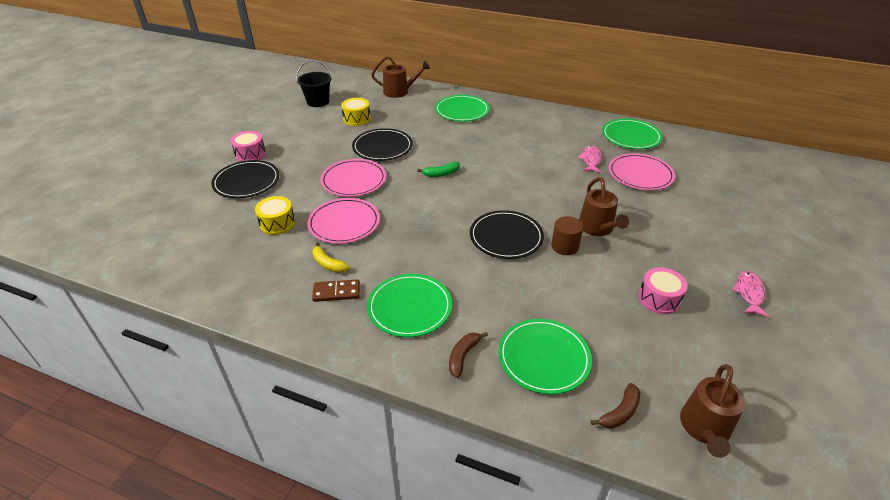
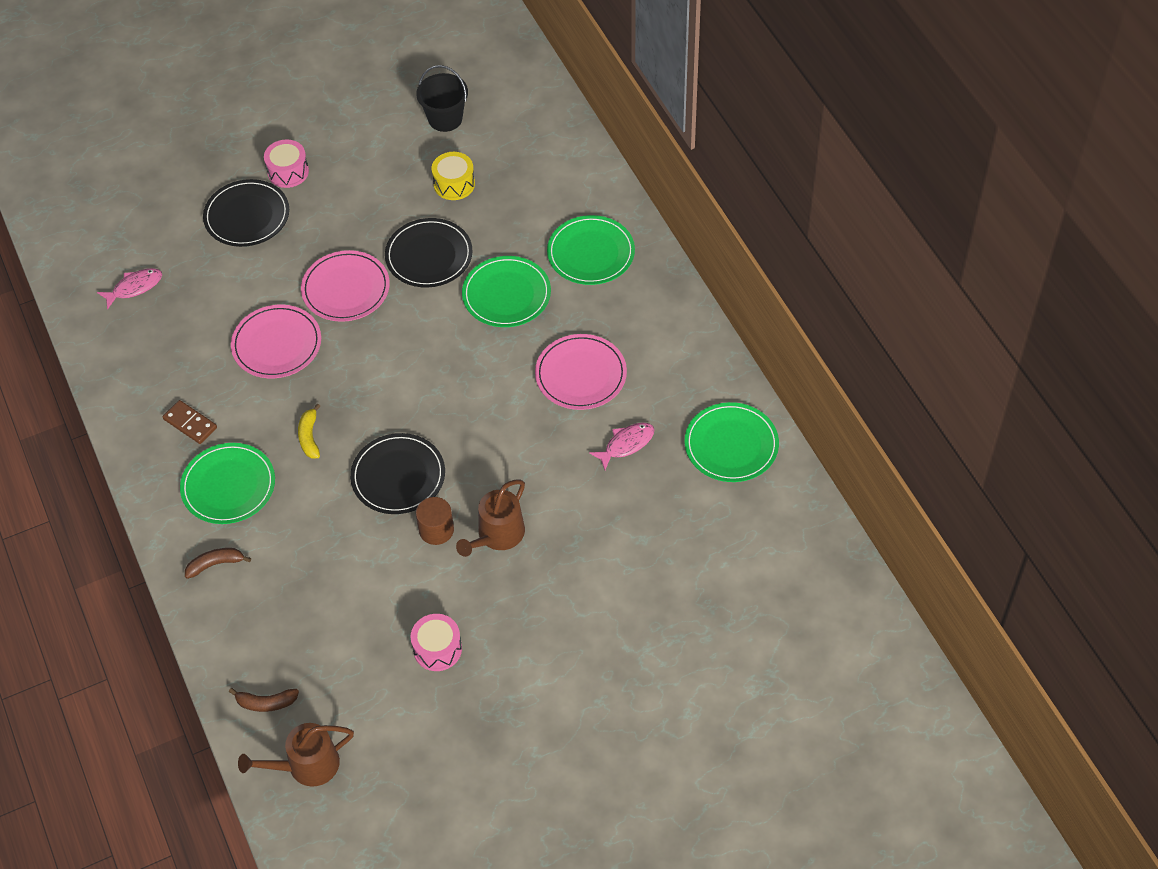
camera: 45 degrees right, 15 degrees up
(277, 223) = (221, 300): yellow drum -> none
(328, 264) = (214, 386): yellow banana -> yellow banana (309, 437)
(399, 92) = (560, 162): brown watering can -> none
(441, 174) = (440, 344): green banana -> none
(544, 357) = (271, 616): green plate -> green plate (506, 294)
(640, 174) = (650, 506): pink plate -> pink plate (581, 374)
(749, 293) = (525, 712): pink fish -> pink fish (134, 287)

